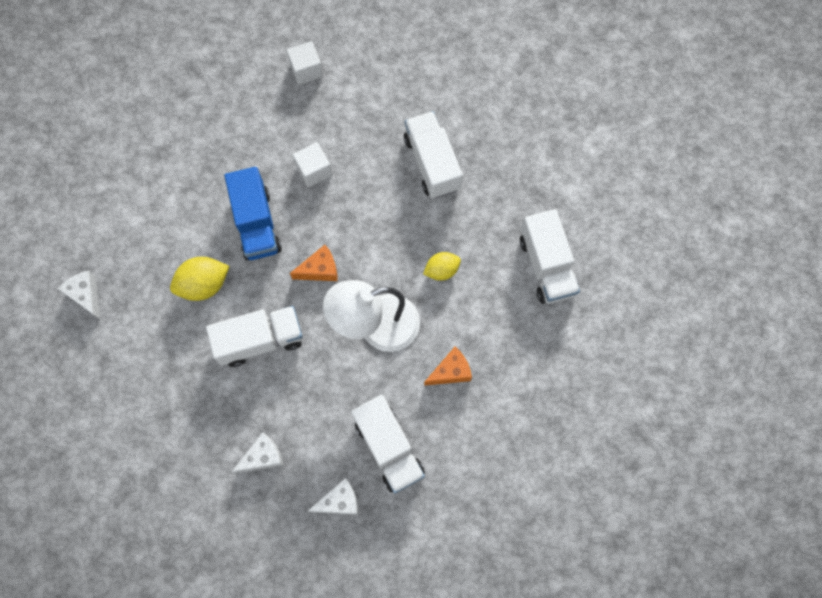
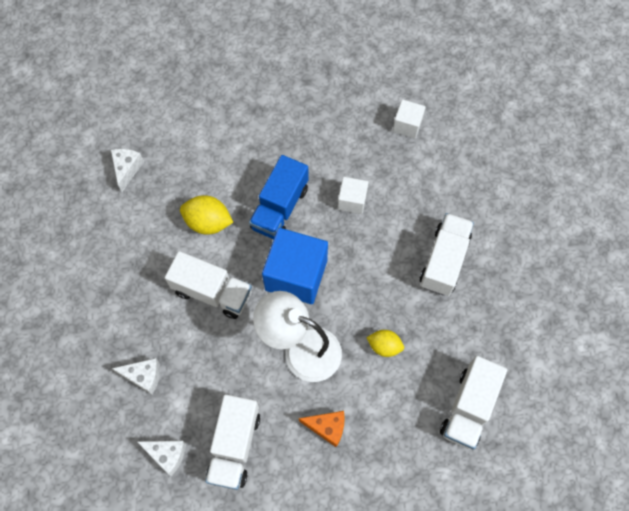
camera: 40 degrees right, 5 degrees down
(320, 269) = (296, 275): orange cheese -> blue cube

